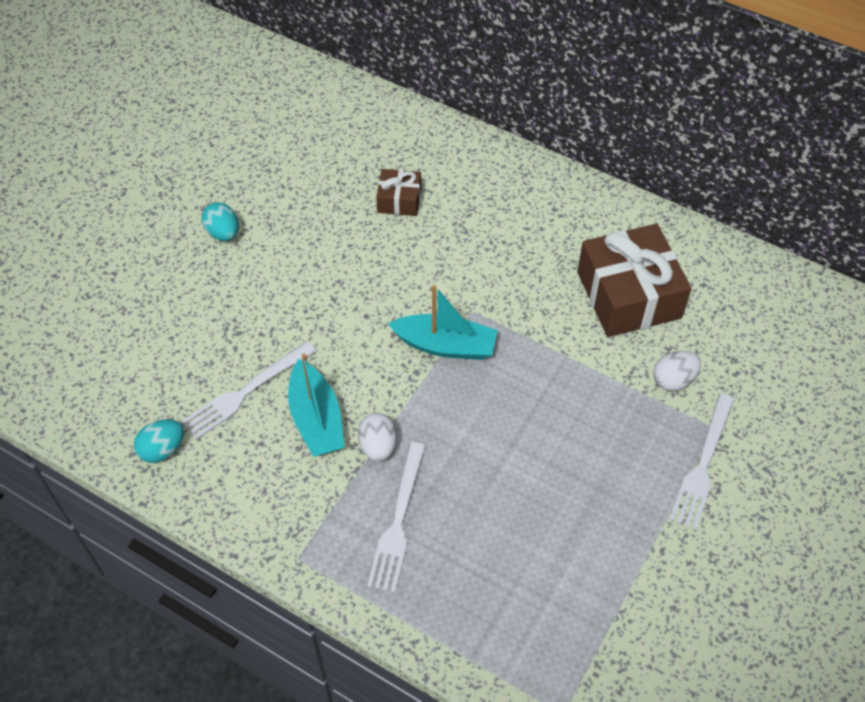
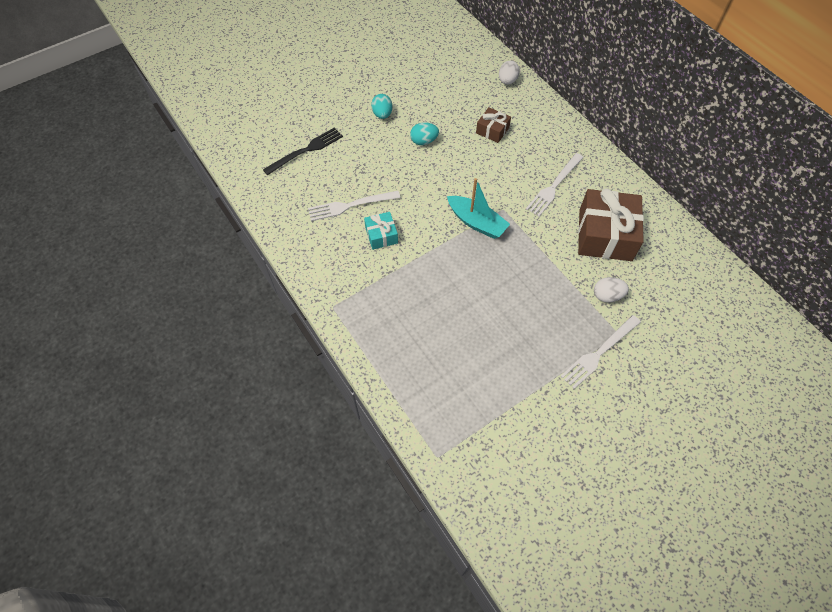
camera: 25 degrees right, 5 degrees up
(131, 332) = (306, 150): none -> black fork
(162, 449) = (290, 219): turquoise egg -> turquoise egg (424, 141)
(316, 419) = (381, 235): turquoise boat -> turquoise gift
(378, 446) = (408, 264): white egg -> white egg (507, 81)
(398, 521) = (398, 310): white fork -> white fork (554, 186)

